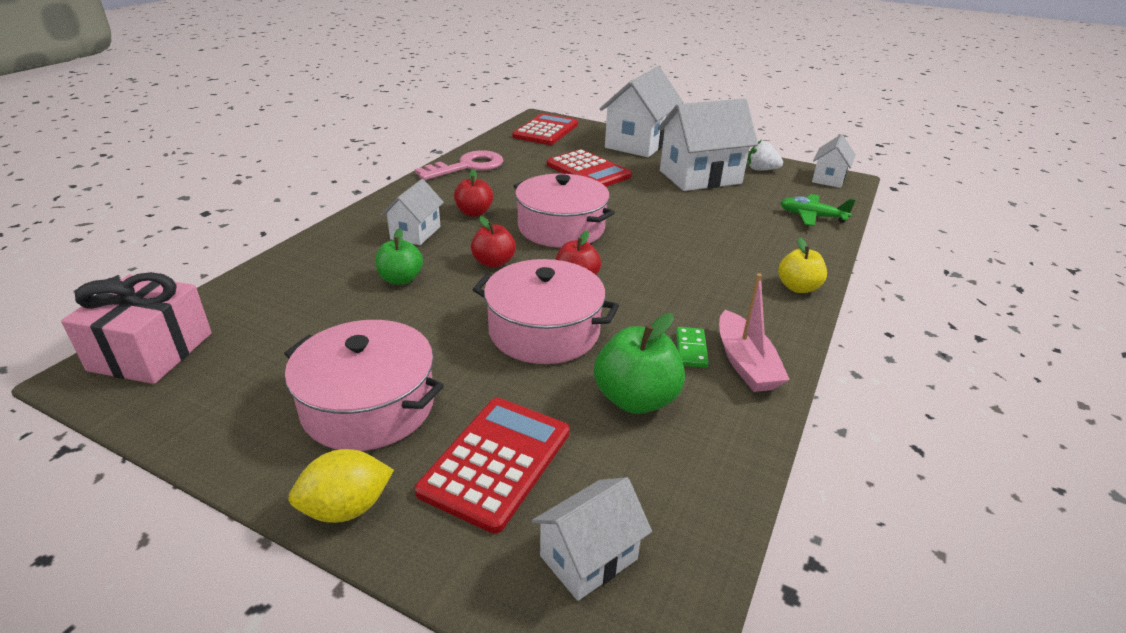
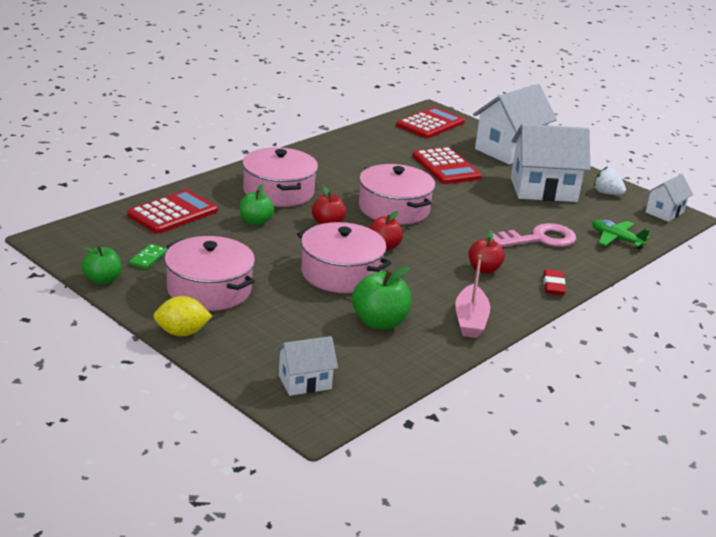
camera: 15 degrees right, 5 degrees down
(151, 351) = (85, 234): pink gift -> none
(188, 432) = (102, 280): none -> green apple
(415, 233) = (278, 191): white house -> pink pot
(467, 166) = (343, 146): pink key -> pink key (539, 239)
(474, 212) = (330, 184): red apple -> red apple (484, 269)
(496, 462) = (274, 332): red calculator -> red calculator (172, 213)
(691, 349) = (437, 305): green domino -> green domino (148, 258)
(798, 287) = (553, 285): yellow apple -> red eraser

